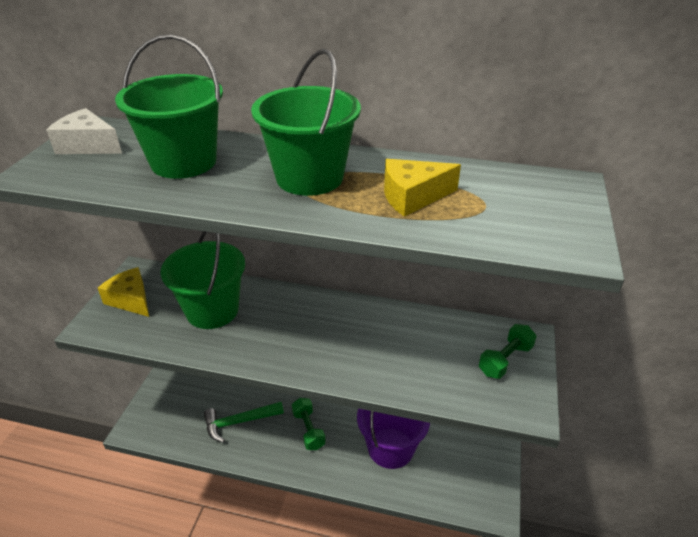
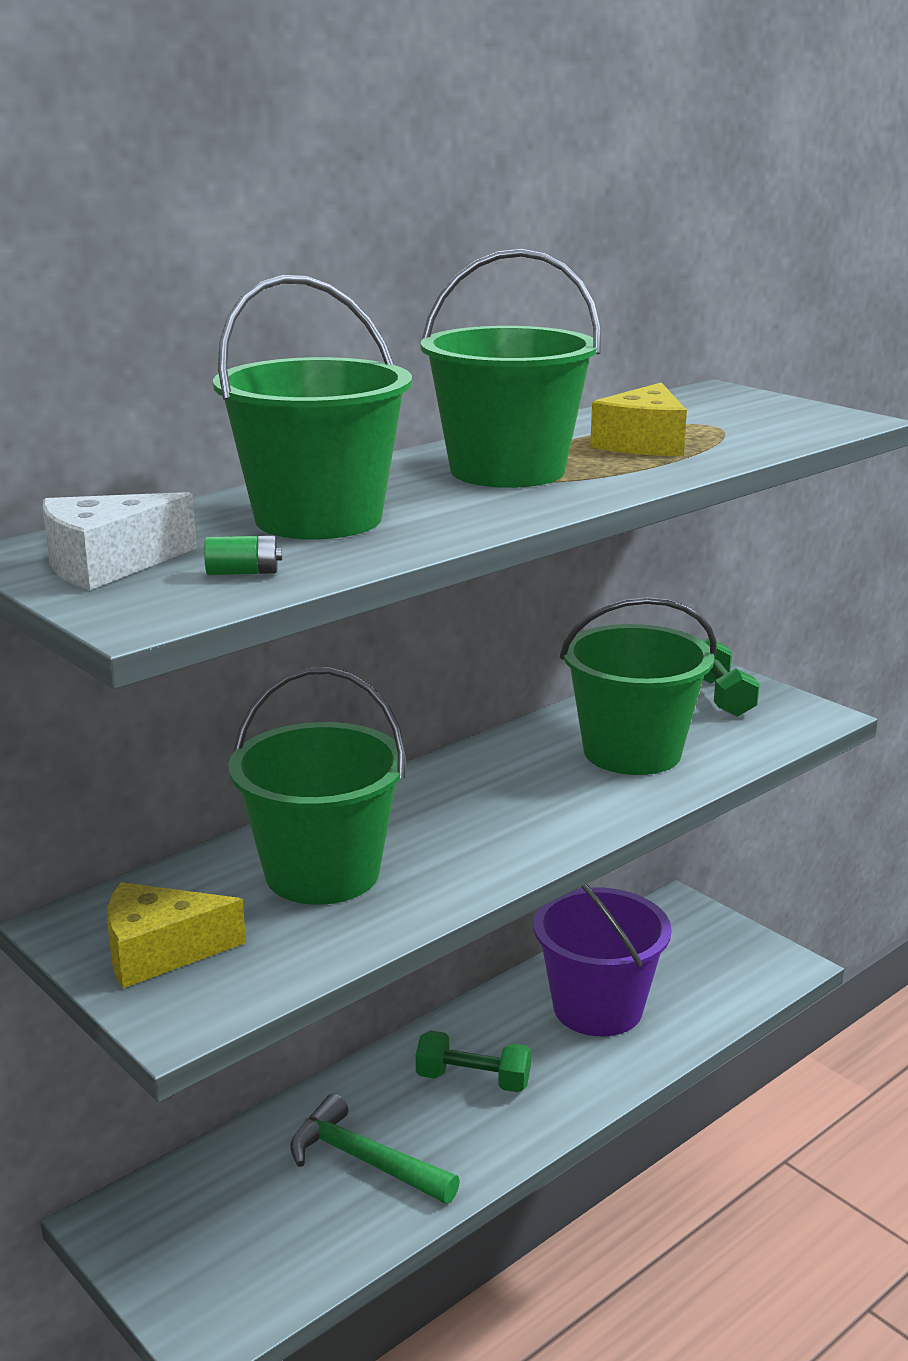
camera: 55 degrees left, 15 degrees down
(95, 174) = (243, 573): none -> green battery
(239, 422) = (364, 1160): green hammer -> green hammer turned 105 degrees clockwise
(404, 353) = (632, 752): none -> green bucket

